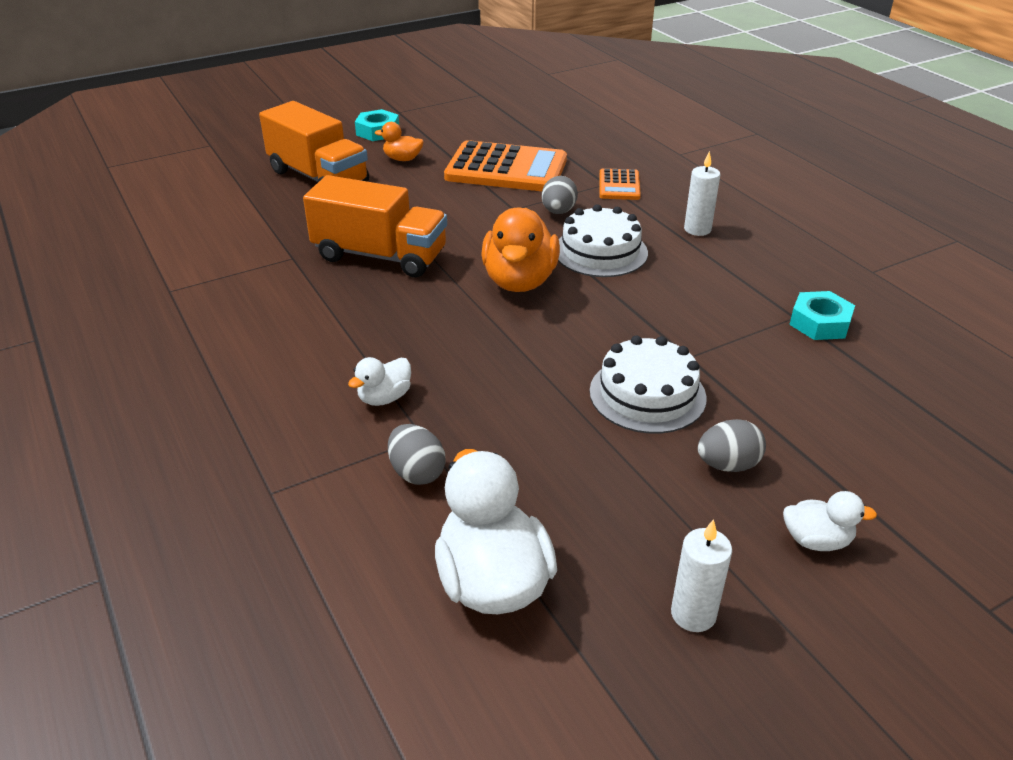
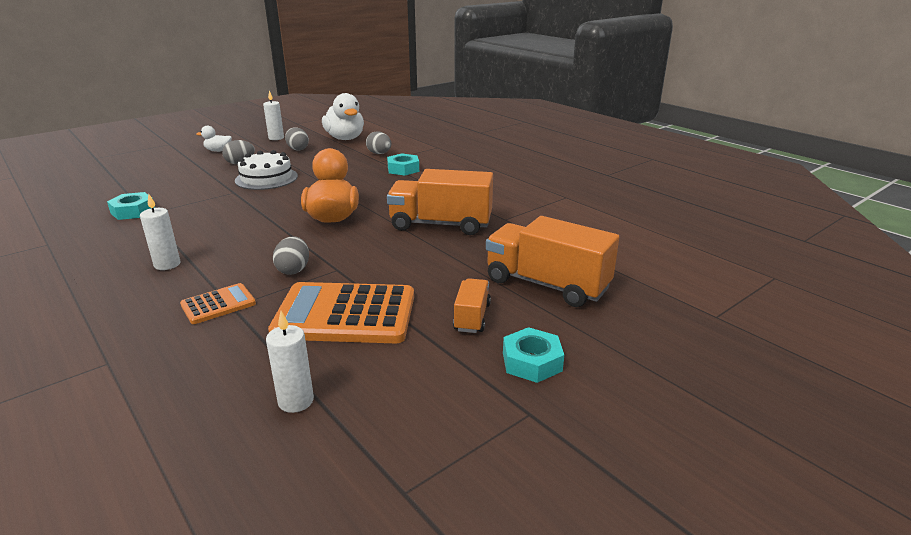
camera: 170 degrees right, 10 degrees down
(384, 398) = (403, 169): white duck -> turquoise nut
(402, 159) = (472, 317): orange duck -> orange truck
(539, 126) = (296, 401): none -> white candle
(600, 251) = (265, 240): white cake -> none
(614, 524) = (297, 149): none -> grey egg
(619, 185) = (218, 304): orange calculator -> orange calculator turned 60 degrees clockwise

